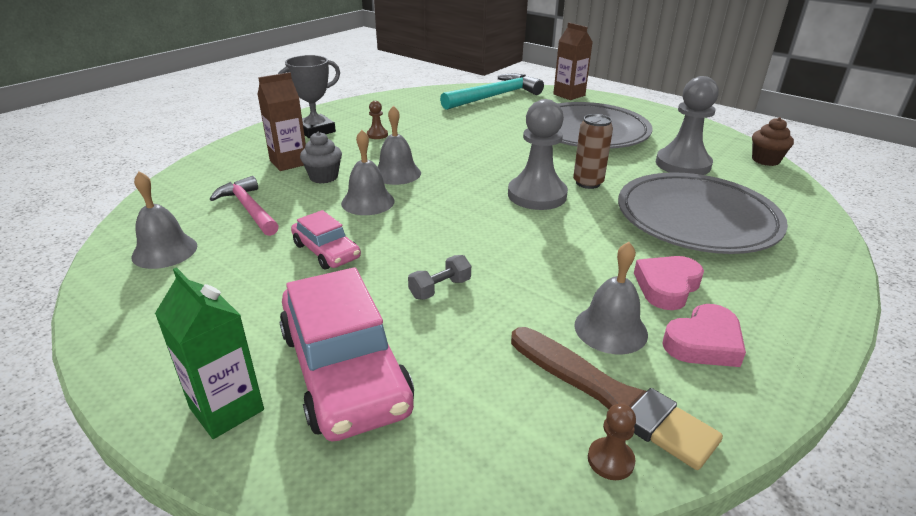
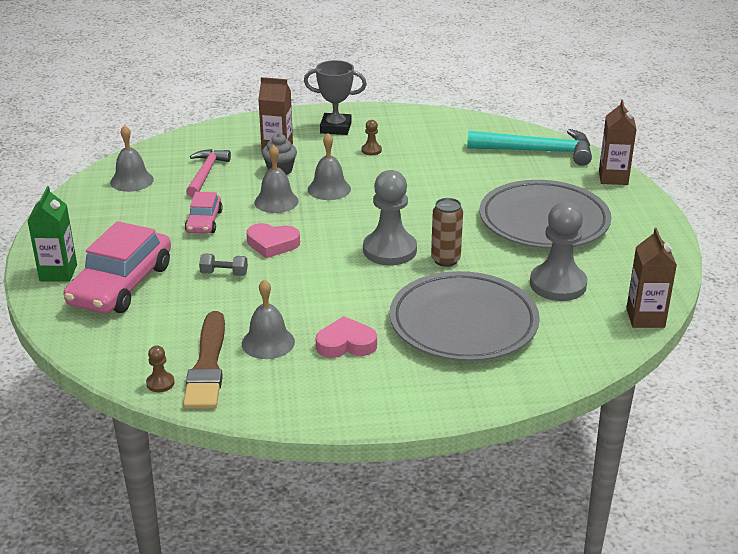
camera: 45 degrees right, 0 degrees up
(703, 343) = (301, 377): pink heart -> pink heart (272, 244)
(765, 160) = (645, 318): brown cupcake -> brown carton

